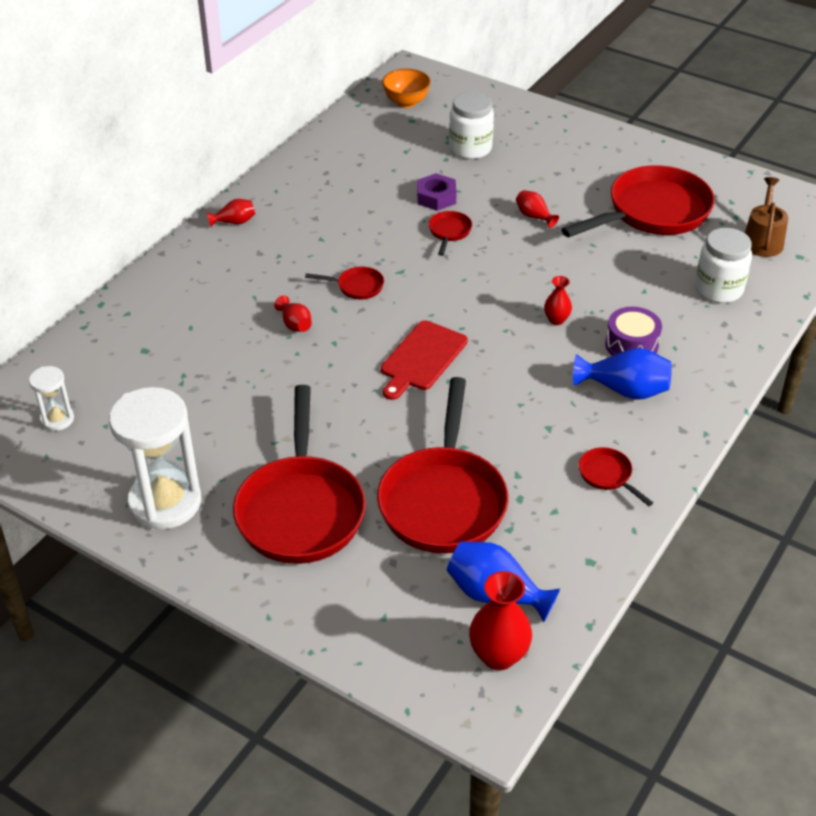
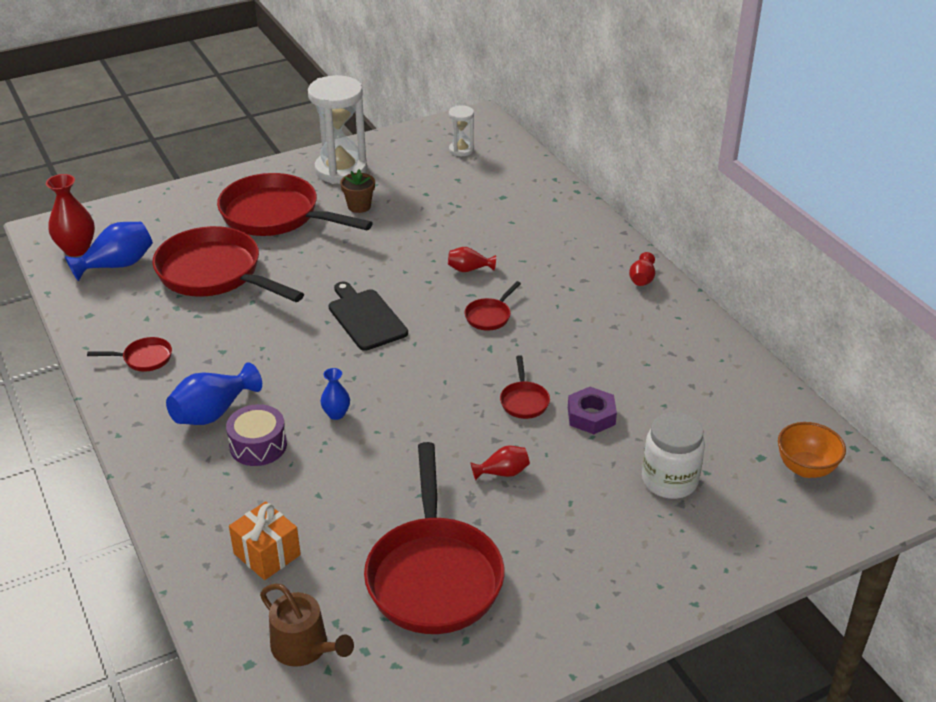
camera: 120 degrees right, 5 degrees down
(235, 450) = (359, 206): none -> brown flower pot
(422, 358) = (365, 318): red cutting board -> black cutting board
(449, 232) = (524, 401): red pan -> red pan turned 45 degrees clockwise
(556, 320) = (336, 414): red vase -> blue vase
(718, 289) = (267, 554): white jar -> orange gift

